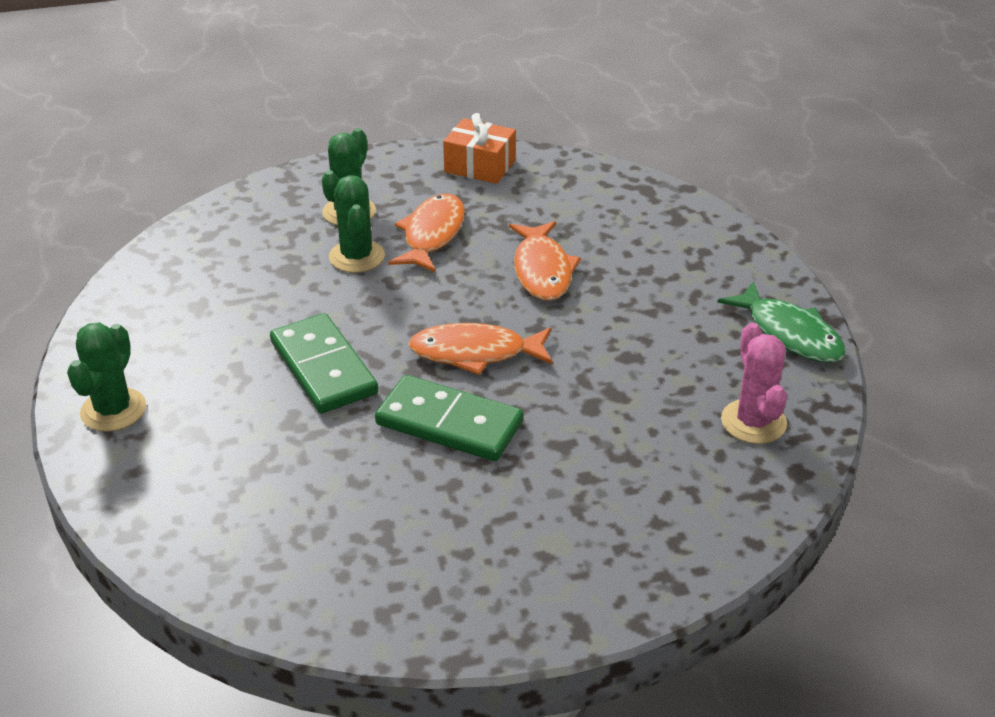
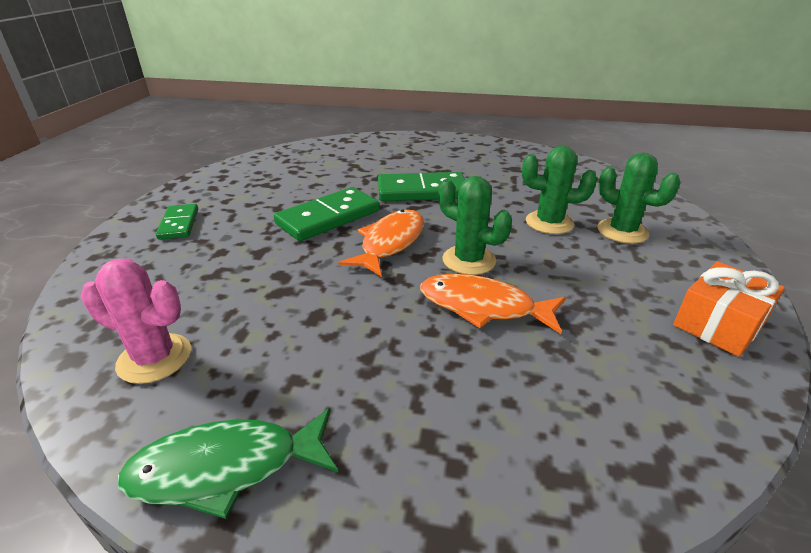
camera: 115 degrees right, 5 degrees down
(113, 410) = (433, 143): green cactus -> green cactus (469, 260)
(432, 234) = (572, 261): orange fish -> none
(558, 558) = (179, 224): none -> green domino

